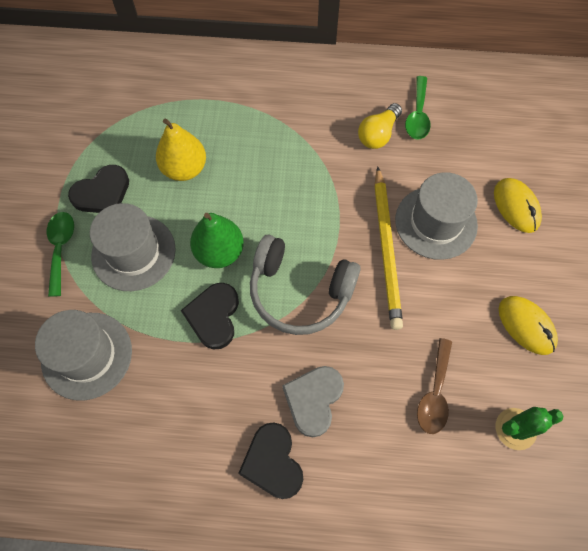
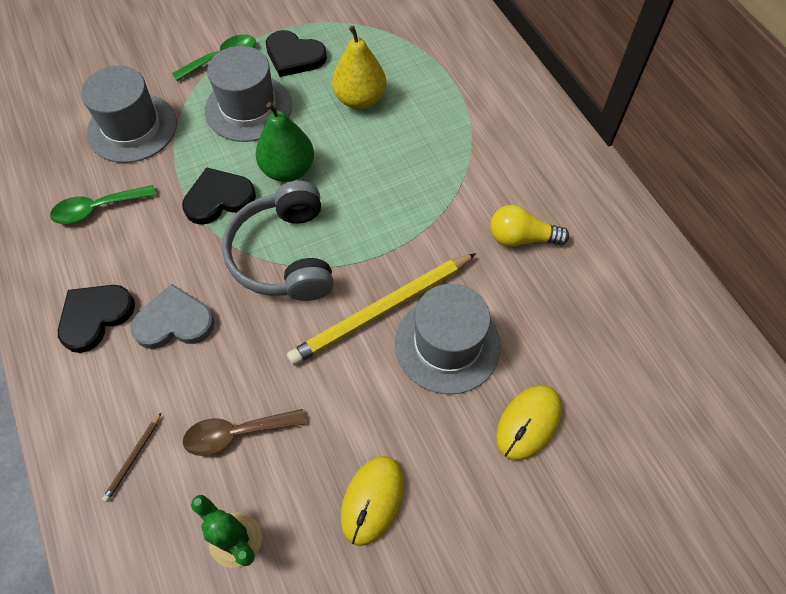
camera: 60 degrees right, 5 degrees down
(417, 115) = (577, 264): green spoon -> green spoon (98, 208)
(418, 478) = (133, 458): none -> brown pencil

